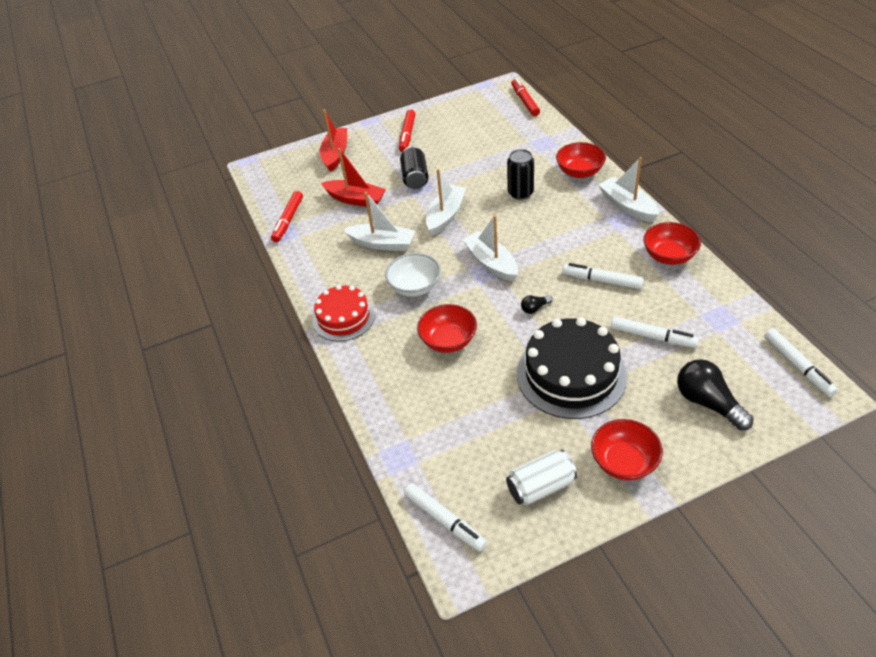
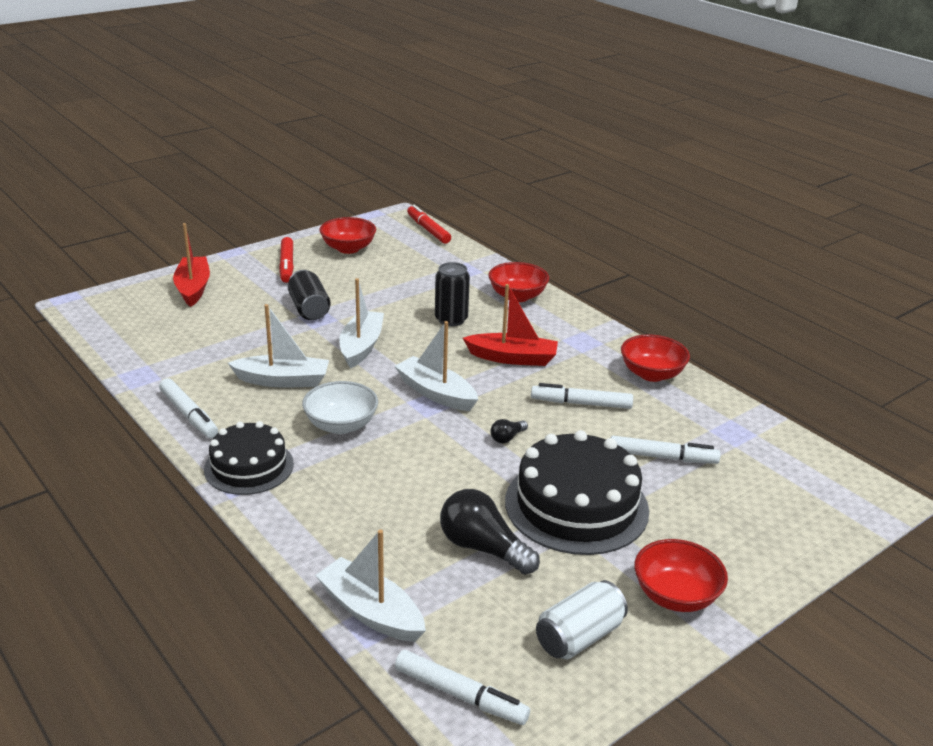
camera: 20 degrees left, 15 degrees down
(288, 220) = (141, 361): red marker -> none
(343, 317) = (249, 466): red cake -> black cake
(355, 199) = (233, 334): red boat -> red boat (512, 358)
(448, 341) = (404, 481): red bowl -> red bowl (348, 248)
(627, 206) = (585, 327): white boat -> white boat (371, 612)
(708, 403) = (752, 520): black light bulb -> black light bulb (483, 548)
(797, 366) = (838, 474): white marker -> white marker (189, 415)

